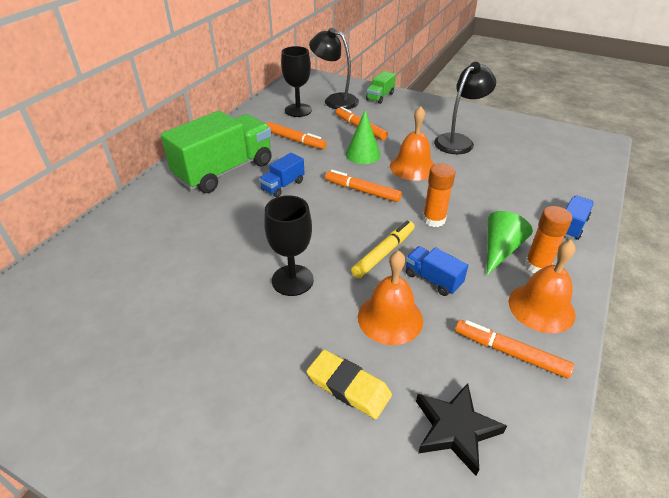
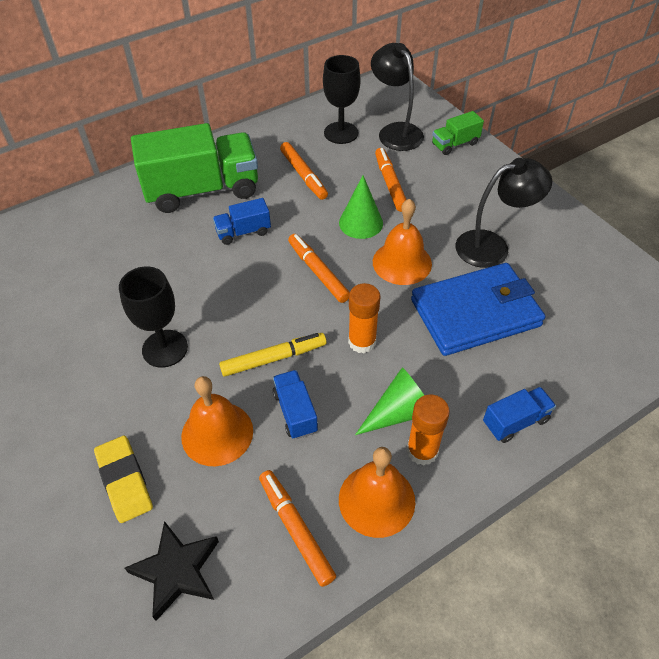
camera: 30 degrees right, 10 degrees up
(486, 178) = (475, 313): none -> blue wallet

